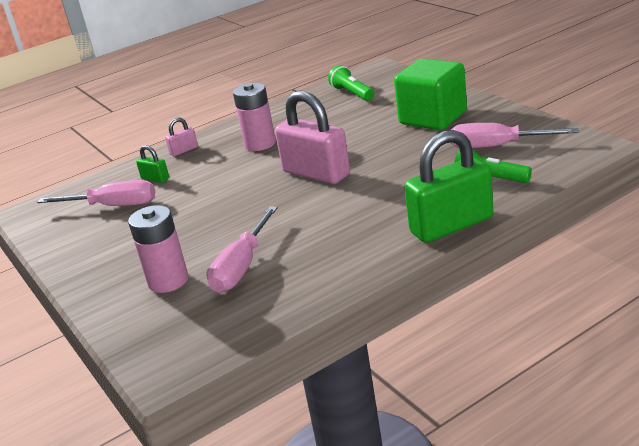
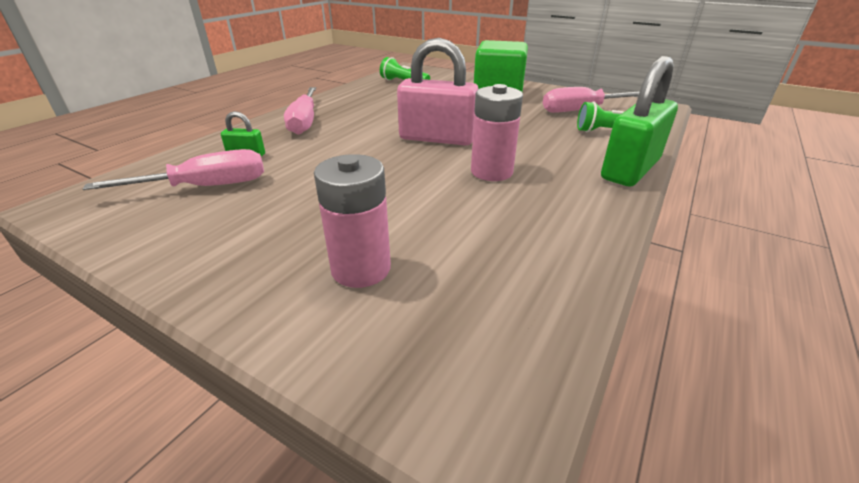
camera: 30 degrees left, 5 degrees up
(184, 150) = (263, 129): pink padlock -> none
(242, 266) = (450, 236): pink screwdriver -> pink screwdriver (304, 122)
(260, 144) = (349, 119): pink battery -> pink battery (491, 172)

